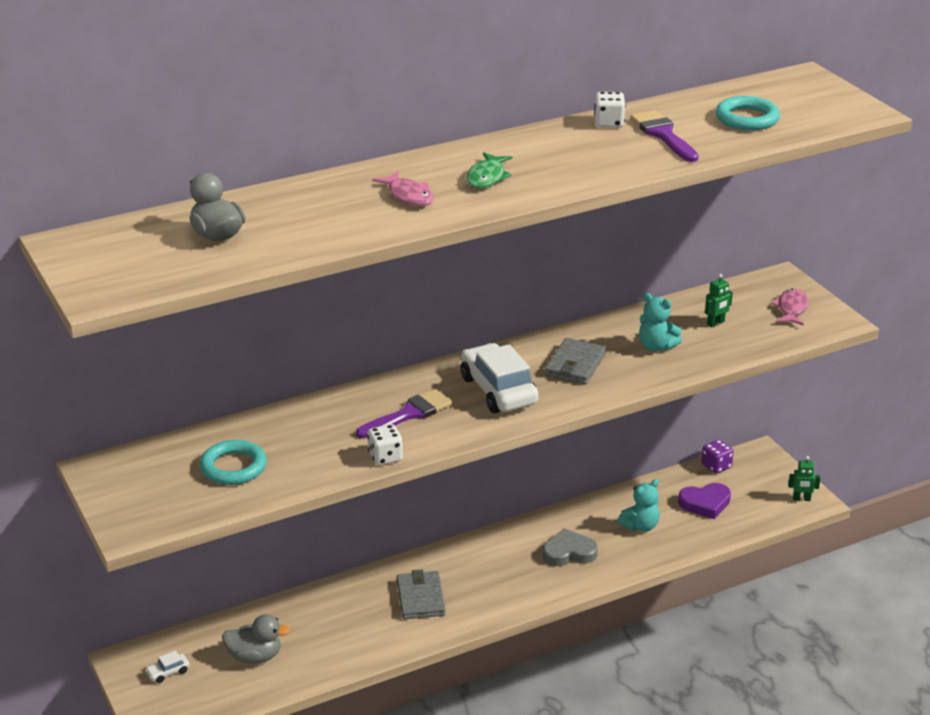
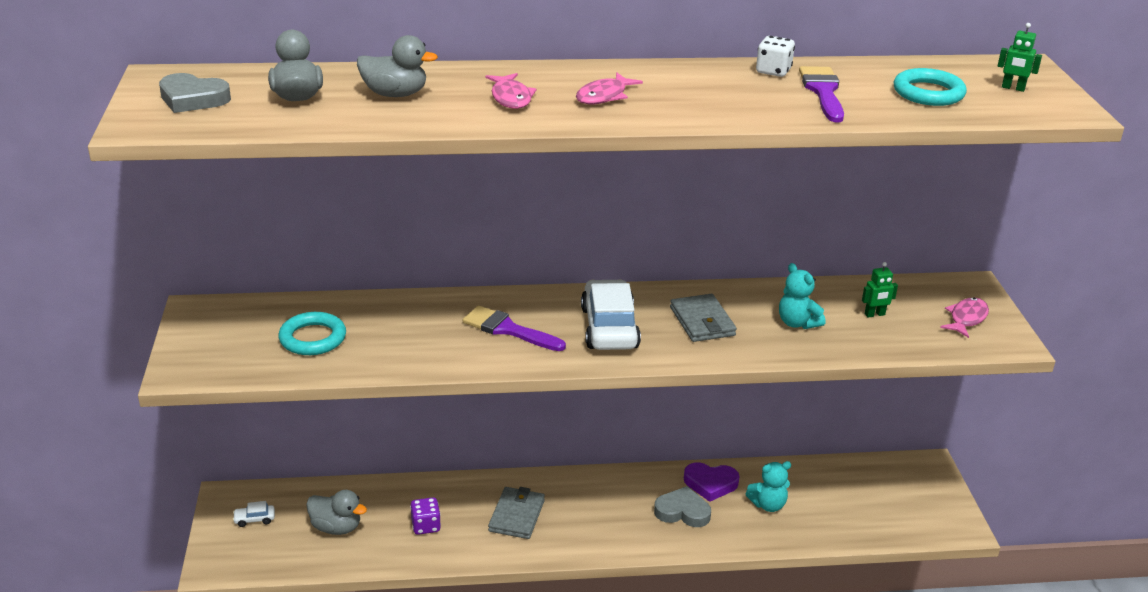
camera: 20 degrees right, 0 degrees up
(121, 258) = (193, 99): none -> grey heart
(303, 214) = (395, 94): none -> grey duck
(385, 457) = (456, 364): white dice -> none
(409, 414) = (508, 329): purple brush -> purple brush turned 135 degrees counterclockwise
(487, 177) = (604, 96): green fish -> pink fish
(575, 365) = (702, 321): grey wallet -> grey wallet turned 60 degrees counterclockwise
(705, 503) = (846, 500): purple heart -> purple heart (710, 484)
(716, 466) = (876, 466): purple dice -> purple dice (426, 526)
(801, 499) = (951, 523): green robot -> green robot (1013, 88)

